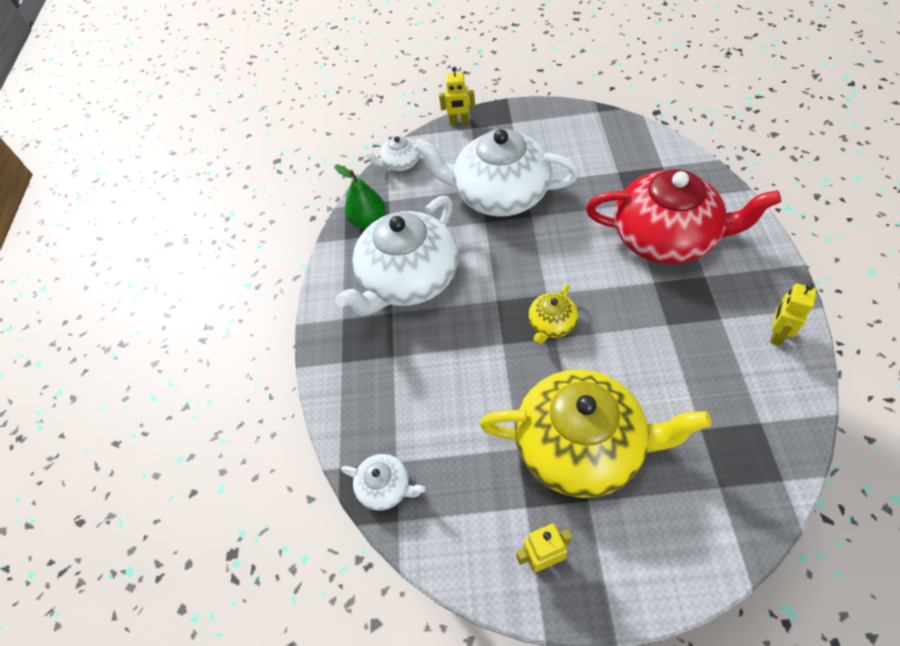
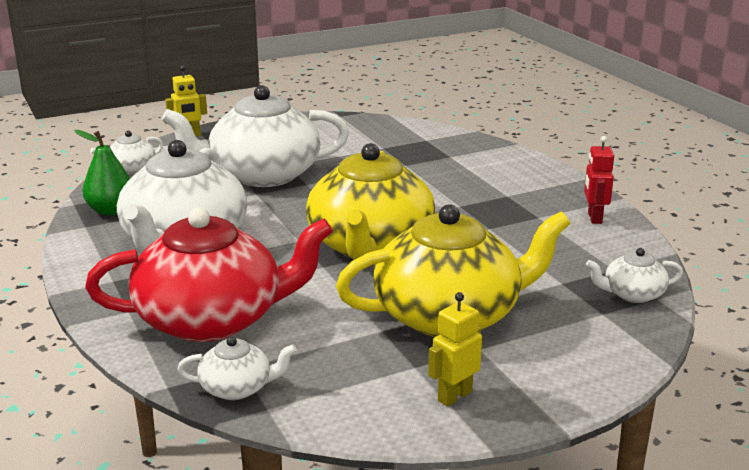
camera: 30 degrees left, 30 degrees down
(551, 324) = (370, 246): yellow teapot -> yellow teapot, size x2.27
(666, 238) = (455, 179): red teapot -> red teapot (212, 319)
(762, 467) = (632, 294): none -> white teapot
(776, 334) = (594, 218): yellow robot -> red robot

